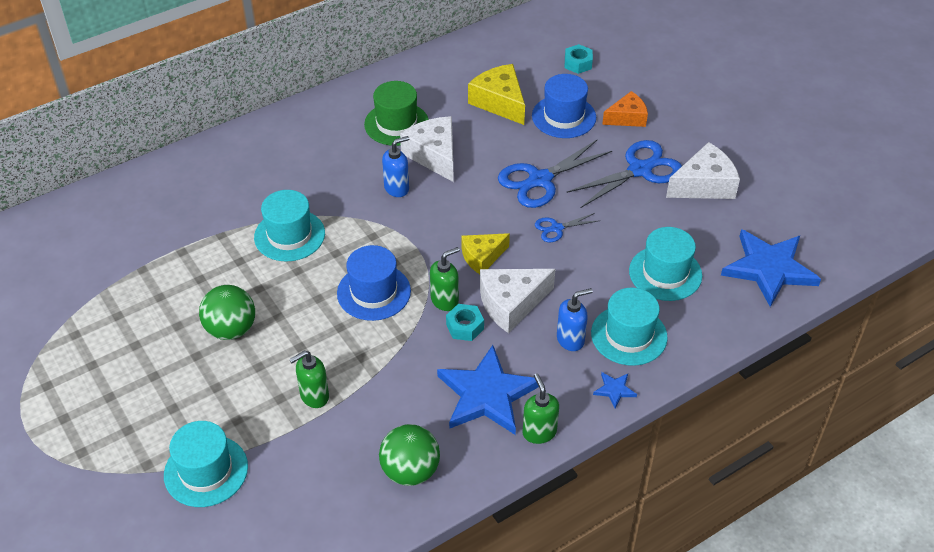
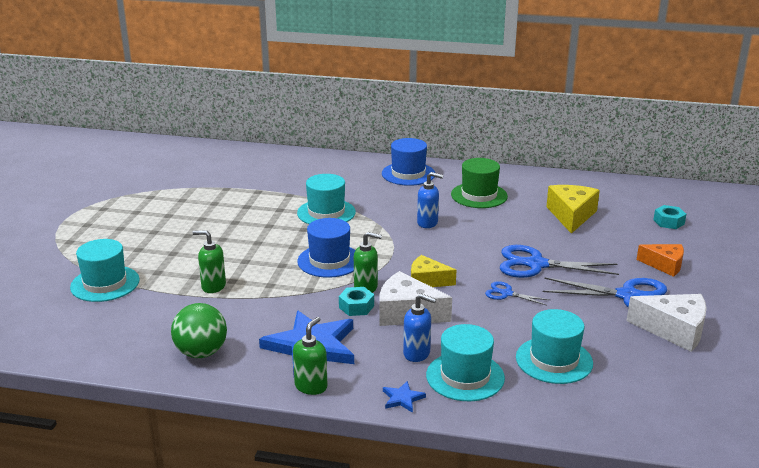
camera: 45 degrees right, 20 degrees down
(231, 329) = (224, 234): green ball -> none
(434, 155) = (479, 219): white cheese -> none
(564, 116) = (610, 242): blue hat -> blue hat (408, 174)
(769, 269) = (655, 407): blue star -> none

